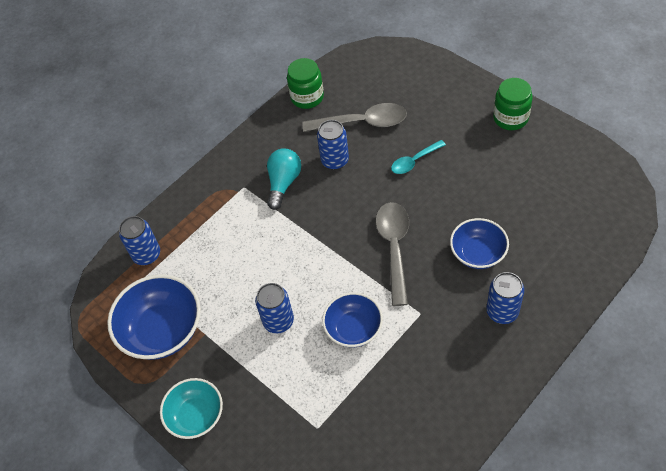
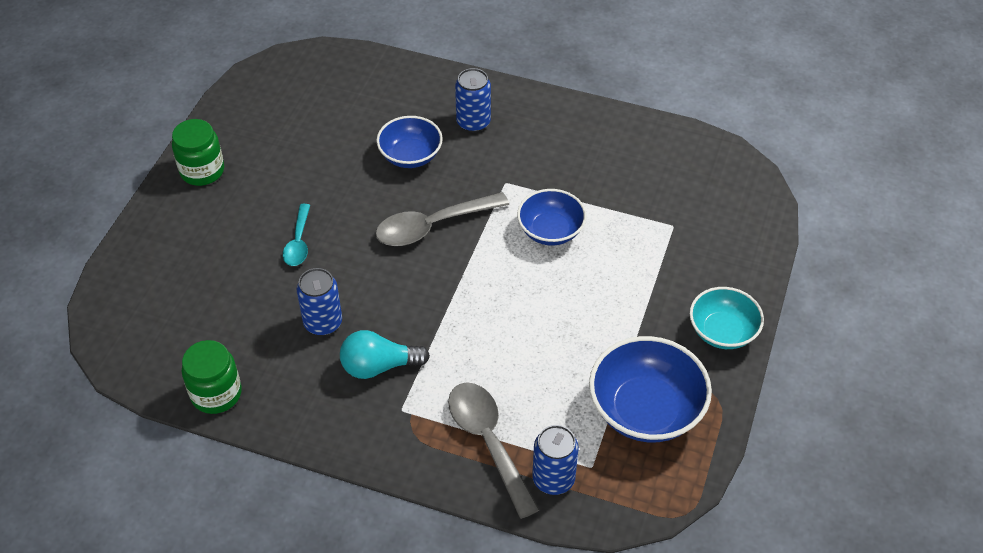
camera: 120 degrees left, 5 degrees down
(278, 321) = (575, 299): blue can -> none
(362, 122) = (248, 313): grey spoon -> grey spoon (488, 442)
(414, 161) = (298, 242): turquoise spoon -> turquoise spoon turned 60 degrees clockwise

